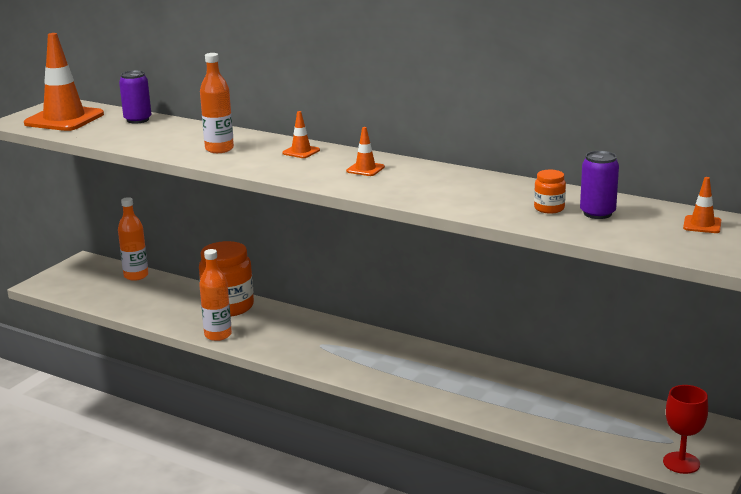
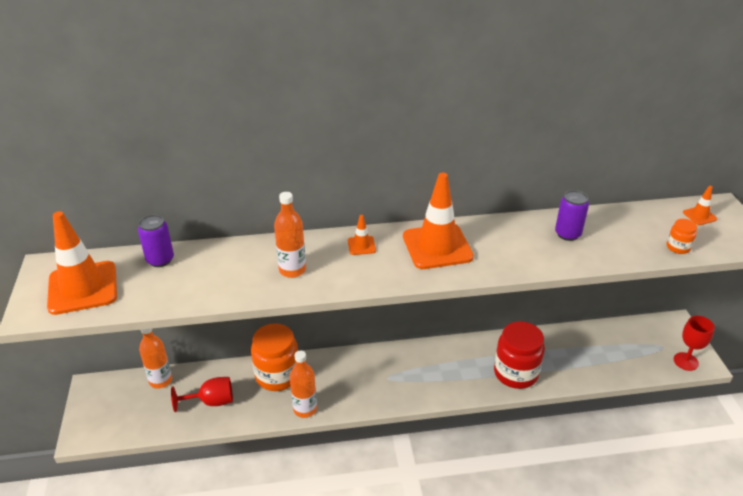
camera: 40 degrees left, 15 degrees up
(154, 302) = (211, 401): none -> red goblet
(365, 169) = (437, 246): orange traffic cone -> orange traffic cone, size x2.28
(453, 391) = (515, 373): none -> red jar
(549, 208) = (606, 238): orange jar -> orange jar (678, 247)
(597, 213) = (637, 230): purple can -> purple can (567, 234)

